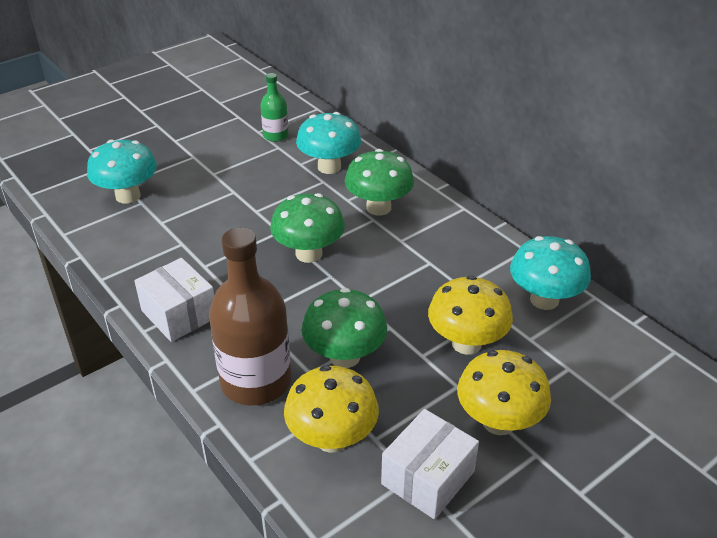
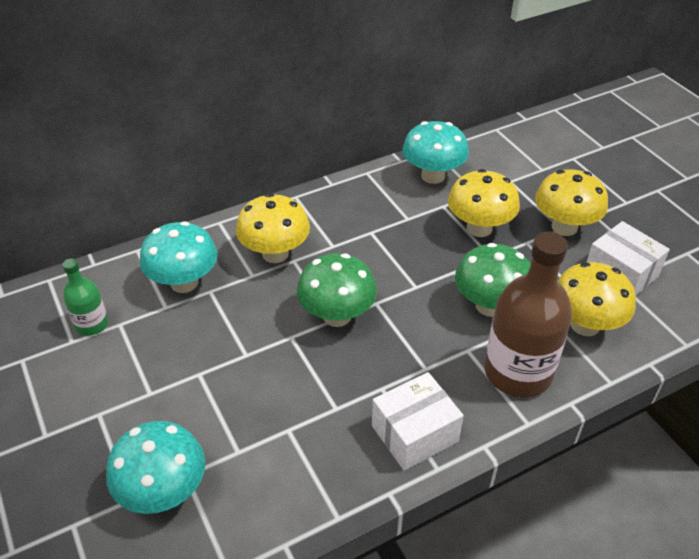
camera: 80 degrees left, 5 degrees up
(378, 208) = (275, 254): green mushroom -> yellow mushroom

